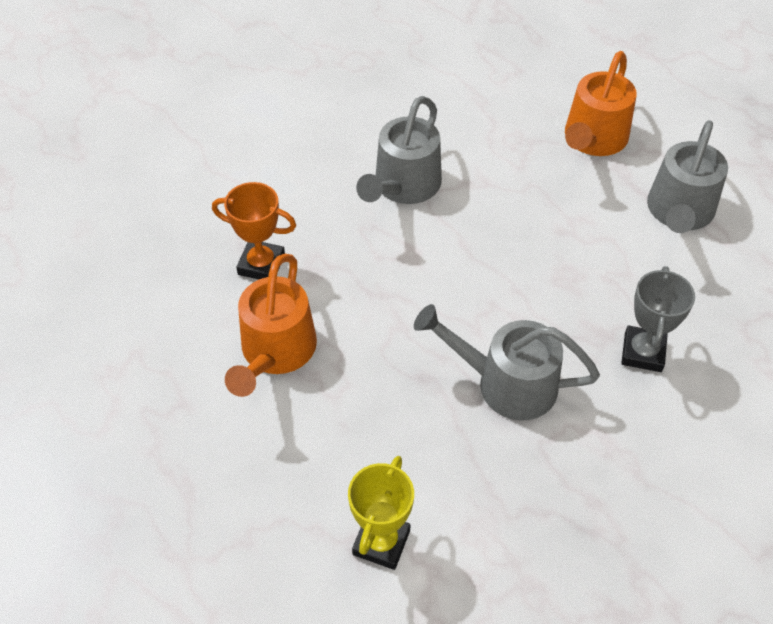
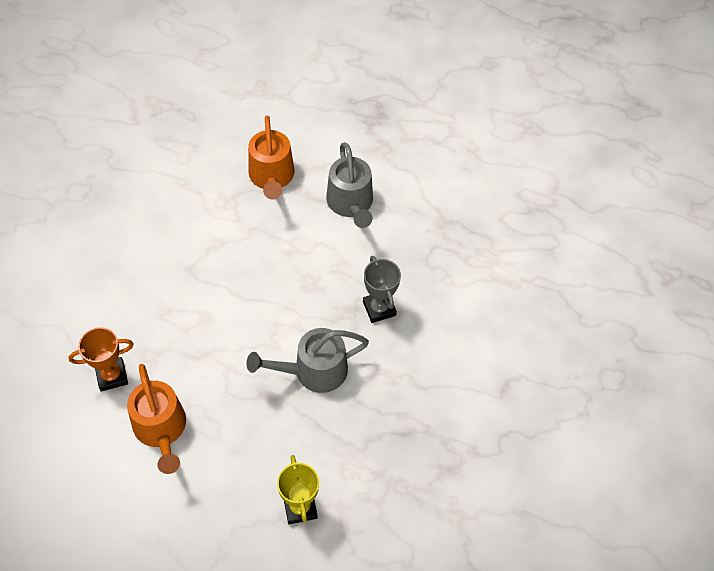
camera: 35 degrees left, 5 degrees up
(403, 186) = (170, 272): grey watering can -> none

